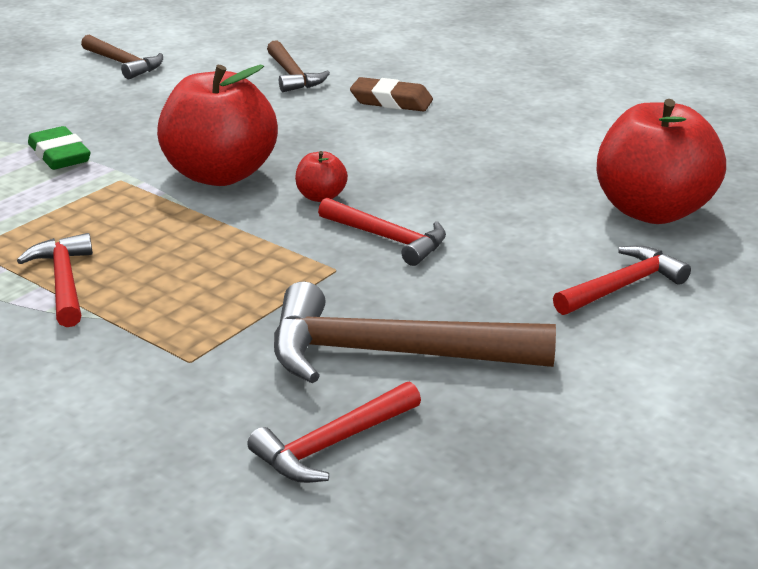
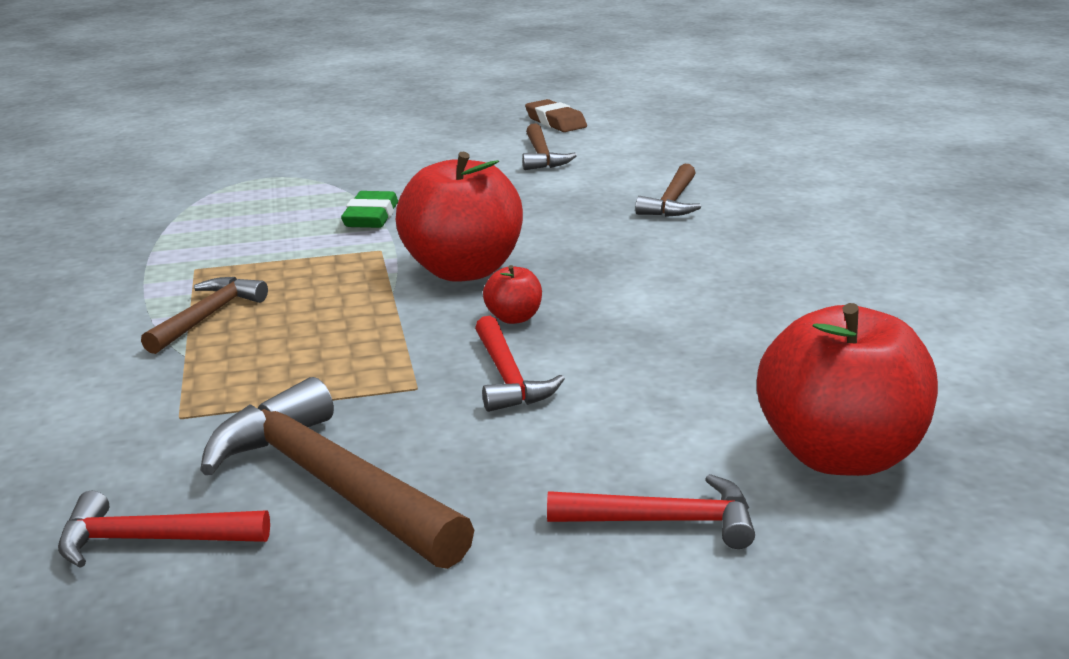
camera: 40 degrees right, 5 degrees down
(64, 282) = (207, 317): red hammer -> brown hammer
(391, 101) = (730, 251): brown eraser -> brown eraser (555, 122)

